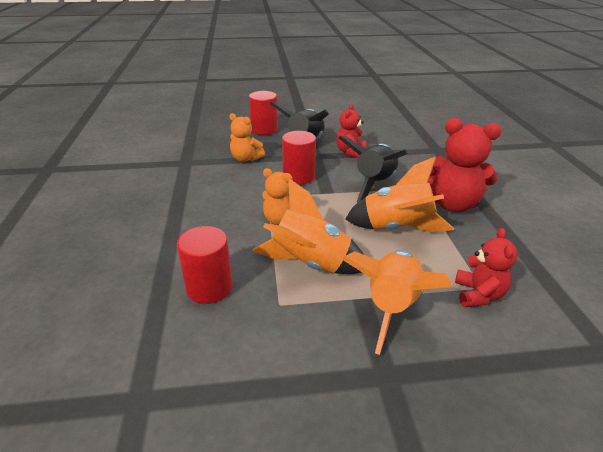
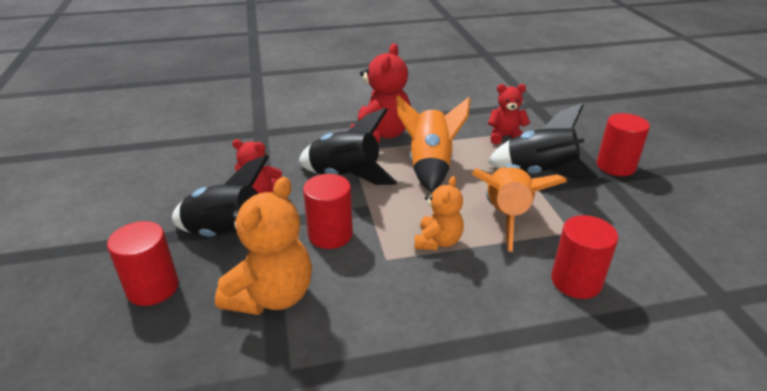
camera: 95 degrees left, 0 degrees up
(246, 159) = (272, 296): orange teddy bear -> orange teddy bear, size x1.64
(391, 306) = (539, 173): orange rocket -> black rocket
(421, 399) = (615, 166): none -> red cylinder

